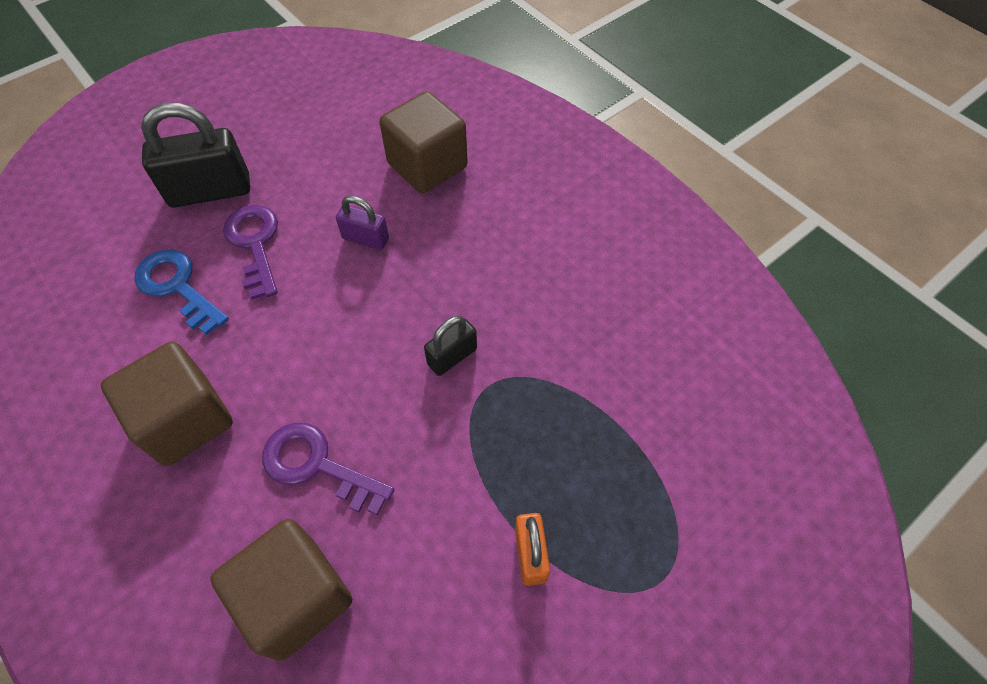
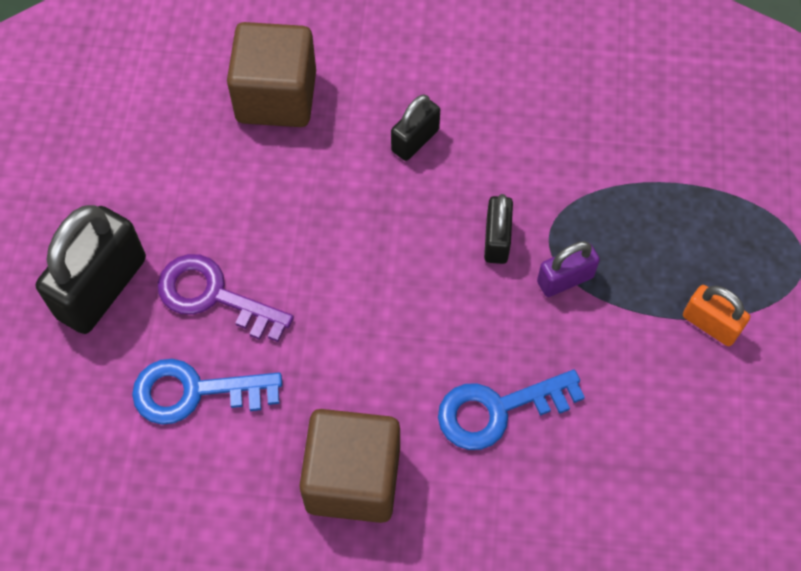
camera: 45 degrees left, 5 degrees up
(296, 597) = (596, 503): brown cube -> none
(317, 465) = (498, 410): purple key -> blue key
(365, 239) = (306, 207): purple padlock -> purple padlock (565, 279)
(477, 253) = (415, 140): none -> black padlock

